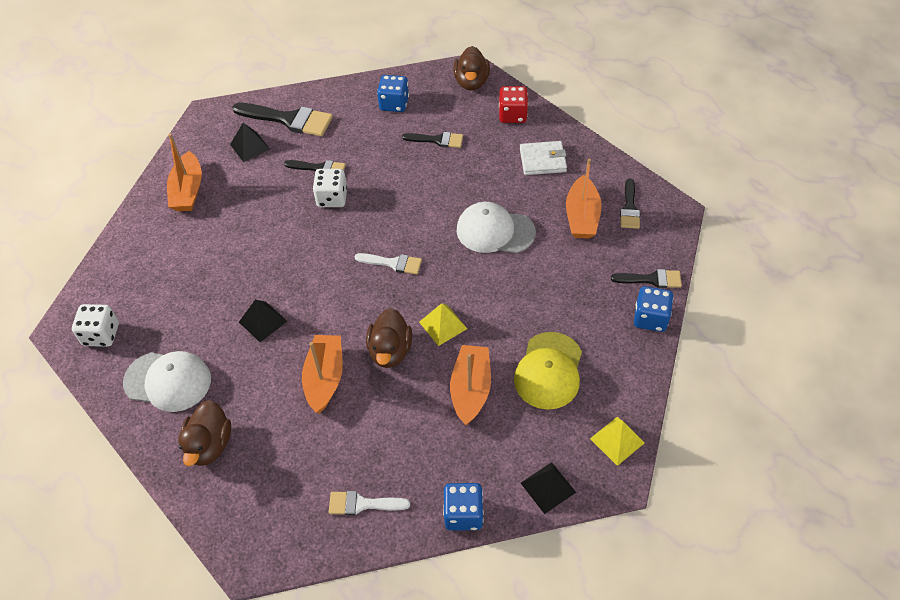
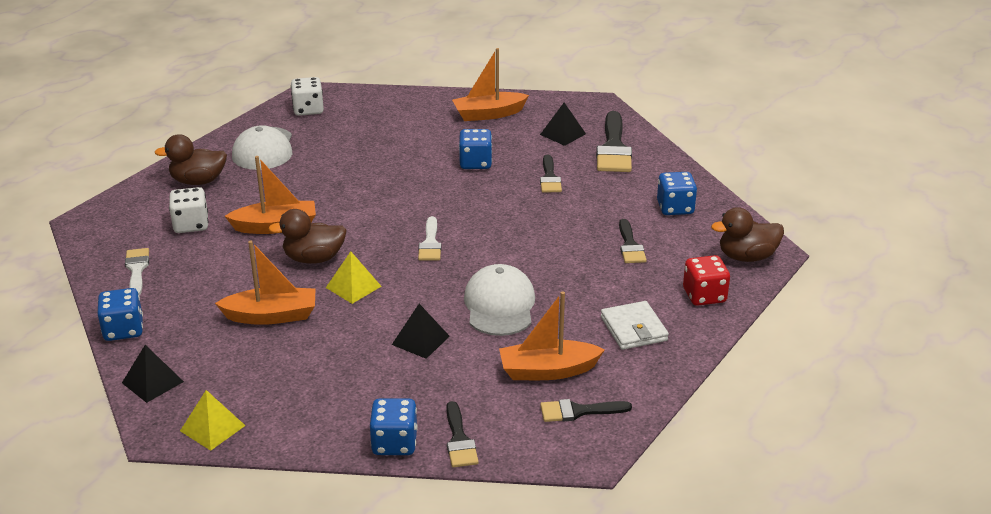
camera: 75 degrees right, 20 degrees down
(262, 321) = (337, 182): black pyramid -> black pyramid (420, 340)
(273, 213) = (475, 163): none -> blue dice
(332, 198) = (509, 192): white dice -> white dice (191, 225)
(549, 371) = (303, 367): yellow cap -> none

